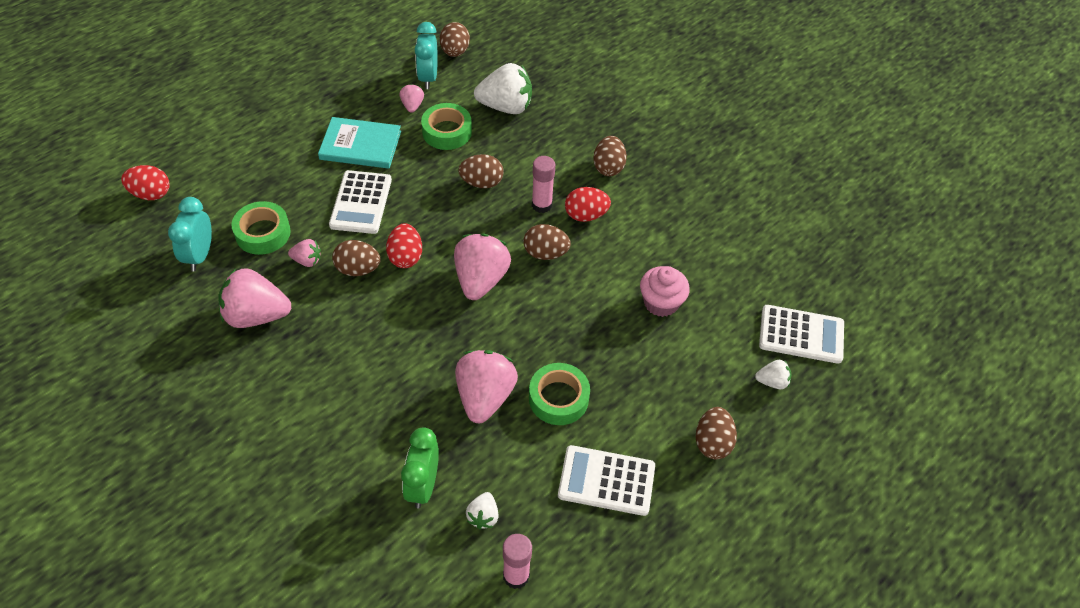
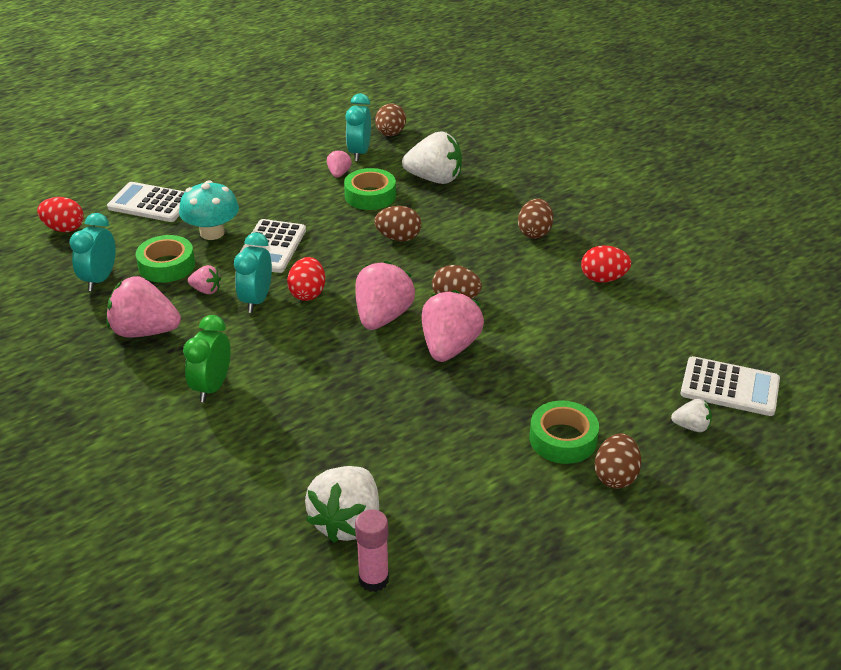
camera: 10 degrees right, 15 degrees down
(300, 189) = (212, 233): none -> turquoise mushroom
(358, 269) = (256, 300): brown egg -> turquoise clock
(360, 145) = (280, 202): turquoise book -> none
(423, 486) = (286, 489): green clock -> green clock (212, 387)
(483, 516) = (347, 522): white strawberry -> white strawberry, size x2.04
(485, 397) = (368, 416): pink strawberry -> pink strawberry (449, 347)
(542, 205) = (458, 259): pink glue stick -> none
(558, 398) = (448, 424): green tape -> green tape (563, 439)
(586, 215) = (504, 270): red egg -> red egg (603, 279)
(606, 481) = (490, 501): white calculator -> white calculator (151, 203)
(661, 303) = (574, 349): pink cupcake -> none

